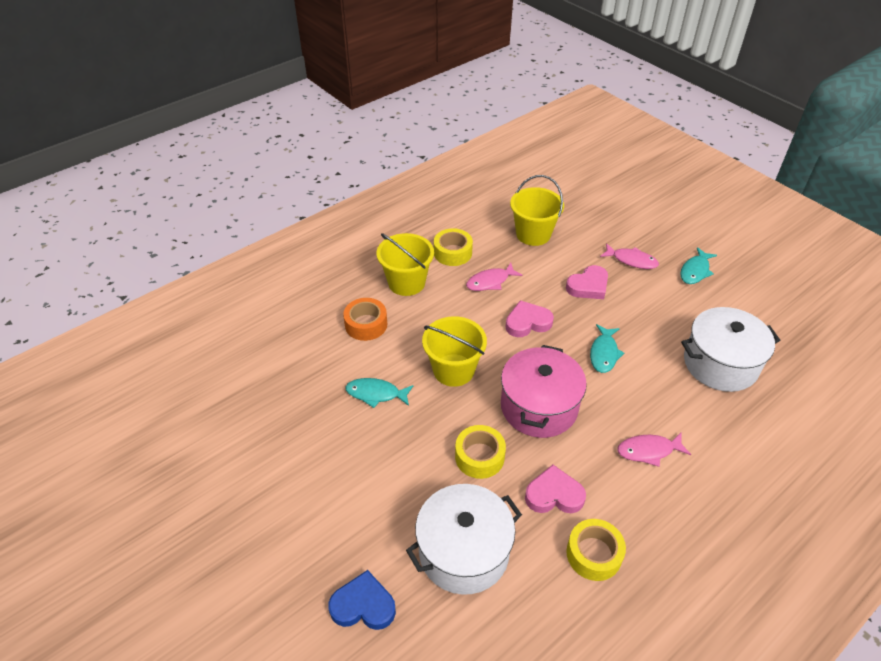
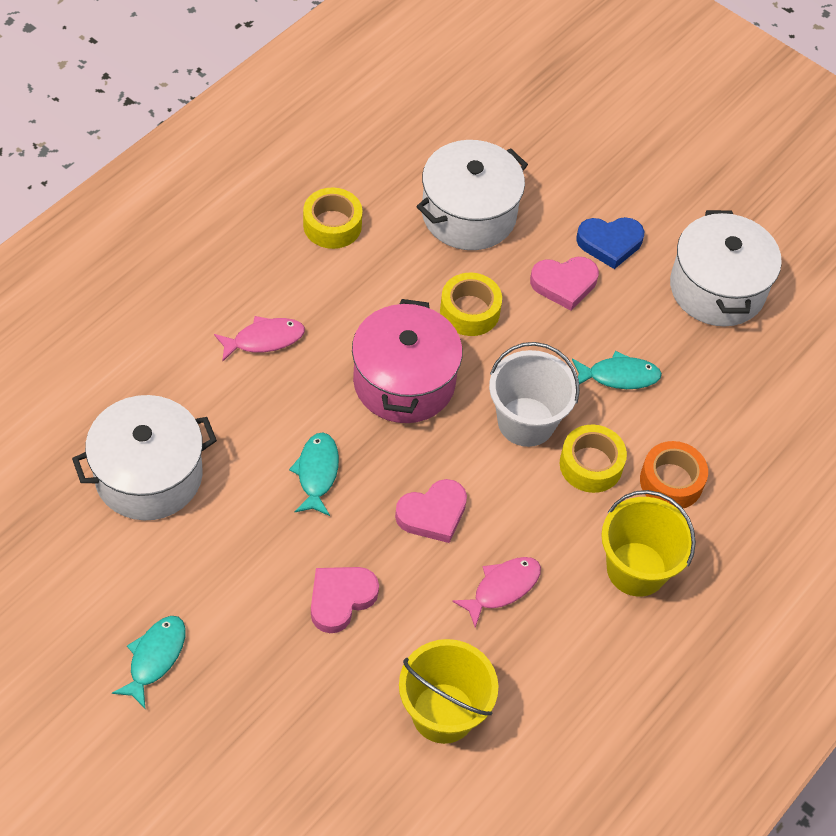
camera: 165 degrees right, 10 degrees up
(268, 454) = (717, 288): none -> white pot
(363, 605) = (556, 162): blue heart -> blue heart (609, 243)
(452, 253) = (578, 646): yellow tape -> yellow tape (591, 465)
(453, 370) = (526, 422): yellow bucket -> white bucket
(554, 495) = (378, 278): pink heart -> pink heart (564, 284)
(631, 260) = (264, 668): pink fish -> none

